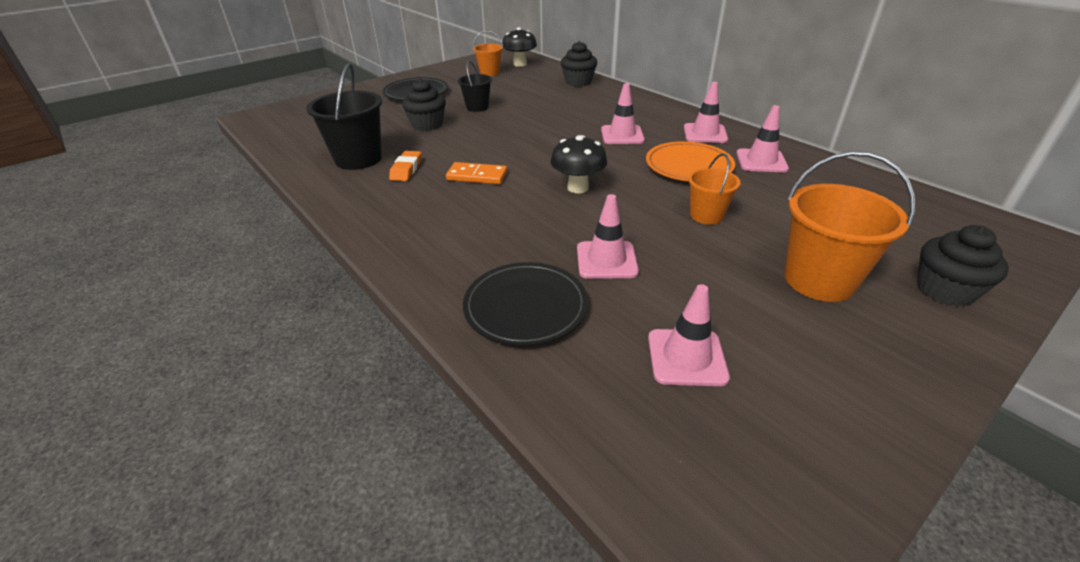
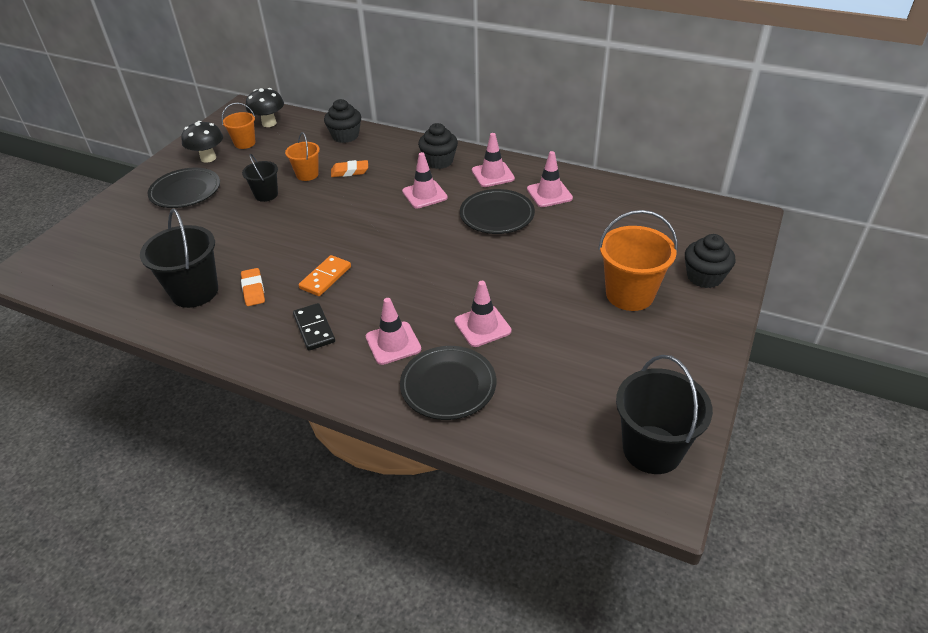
camera: 25 degrees left, 5 degrees up
(427, 125) = (231, 230): black cupcake -> black cupcake (439, 161)
(432, 213) = (314, 328): none -> black domino
(477, 176) = (325, 277): orange domino -> orange domino turned 45 degrees counterclockwise
(563, 106) = (350, 171): none -> orange eraser
(578, 188) = (421, 264): black mushroom -> black mushroom (208, 158)
(686, 357) = (574, 383): pink traffic cone -> pink traffic cone (393, 343)
(688, 166) = (497, 215): orange plate -> black plate
(706, 215) = (533, 261): orange bucket -> orange bucket (307, 174)
(763, 492) = (652, 449): none -> black bucket

